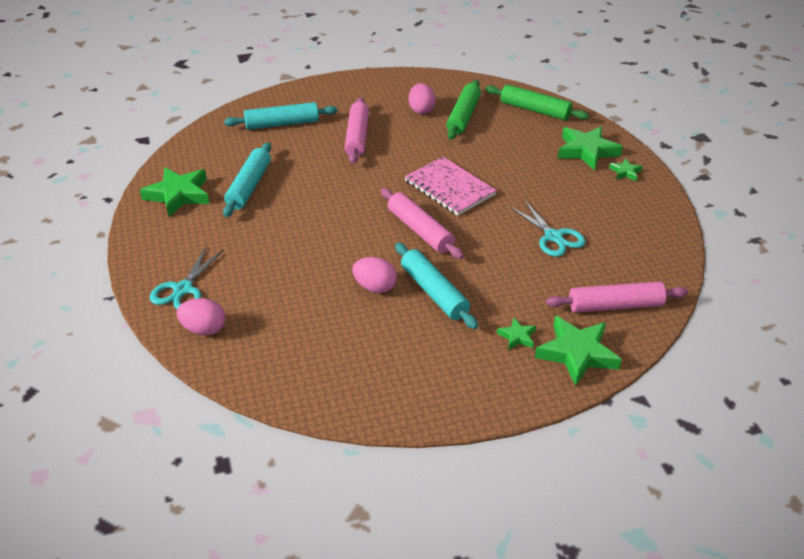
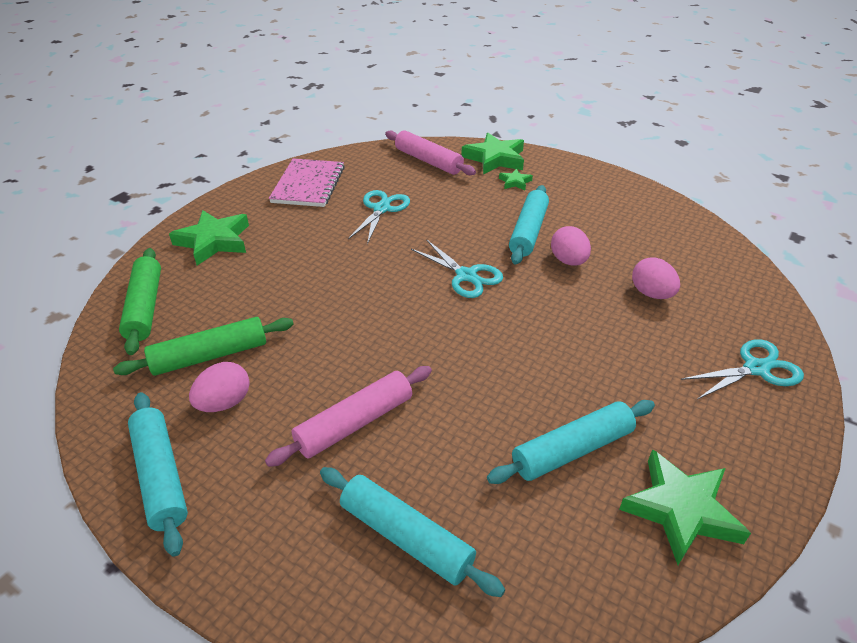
camera: 130 degrees left, 0 degrees up
(204, 329) = (757, 319): pink egg -> pink egg (651, 294)
(397, 84) = (161, 476): none -> turquoise rolling pin
(420, 230) = (466, 276): pink rolling pin -> turquoise scissors
(449, 188) = (377, 292): pink notebook -> pink notebook (308, 185)
(625, 172) = (235, 210): green star -> none

